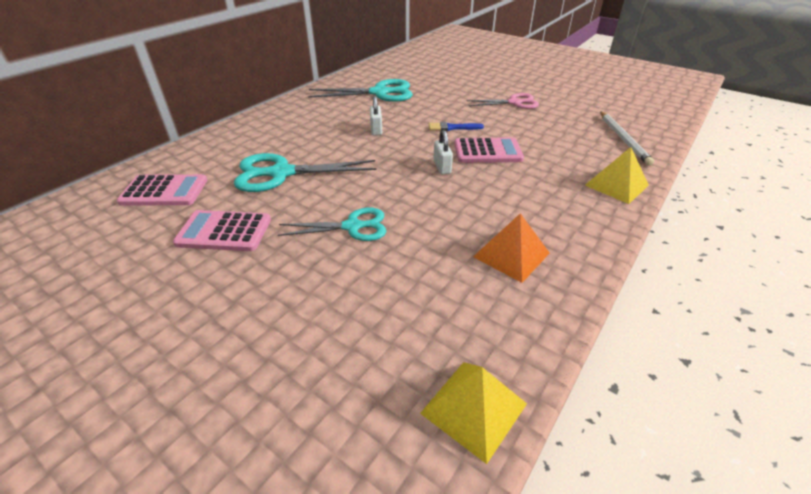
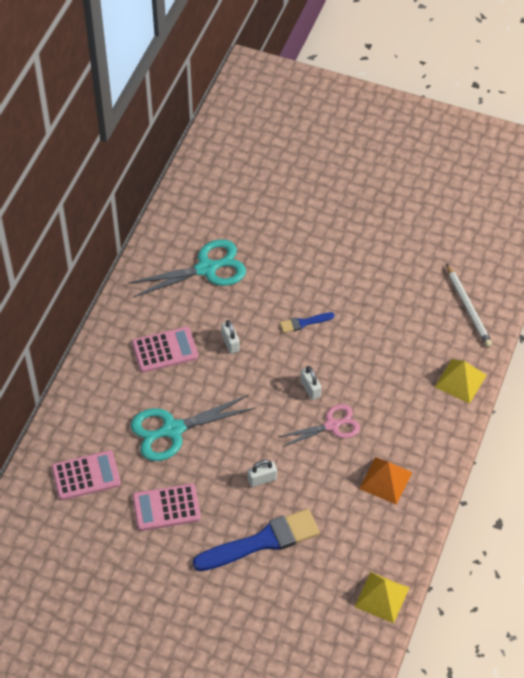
camera: 15 degrees left, 15 degrees up
(318, 288) = (262, 541): none -> blue brush
(353, 226) = (262, 479): turquoise scissors -> white padlock
(487, 151) = (346, 356): pink calculator -> pink calculator (165, 350)
(514, 102) = (358, 259): pink scissors -> pink scissors (332, 425)

